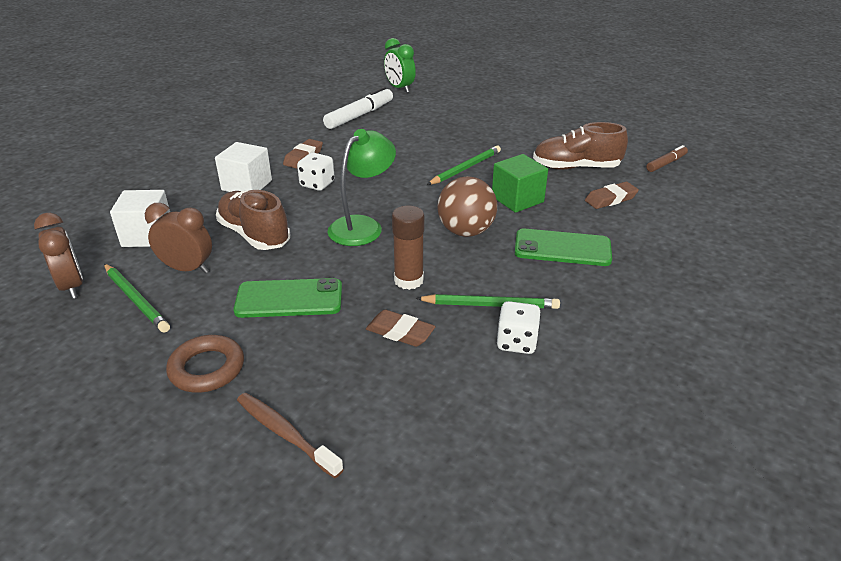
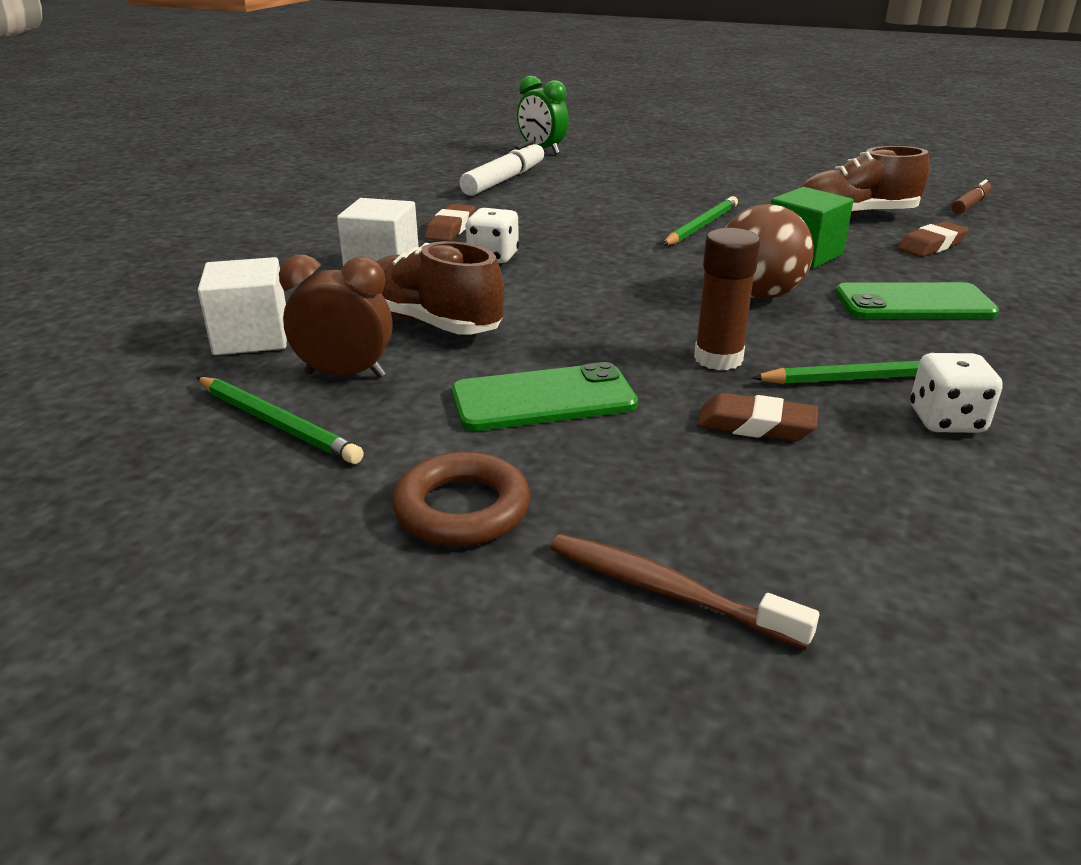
camera: 10 degrees left, 5 degrees down
(72, 286) = (148, 415): brown clock -> none
(362, 226) = (598, 300): green lamp -> none

